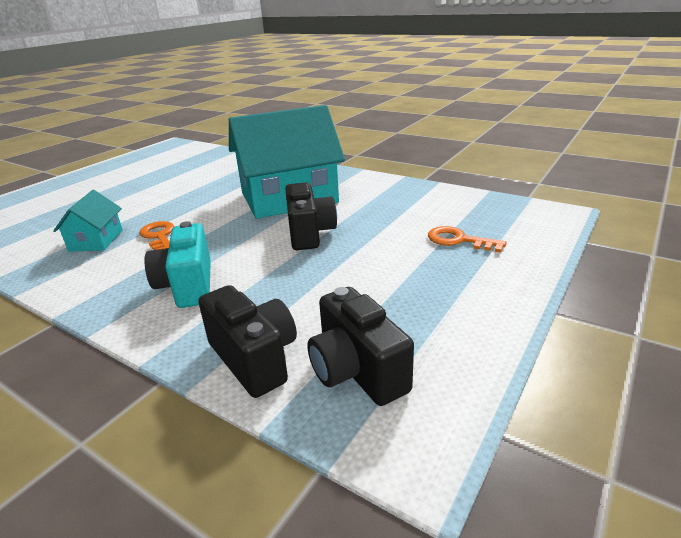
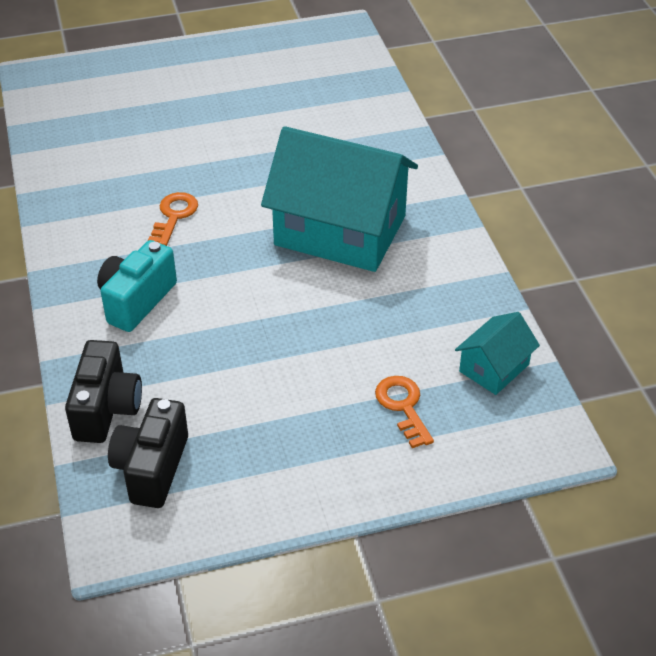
camera: 40 degrees right, 15 degrees up
(96, 240) = (124, 187): turquoise house -> turquoise house (494, 368)
(309, 233) = (293, 301): black camera -> none

